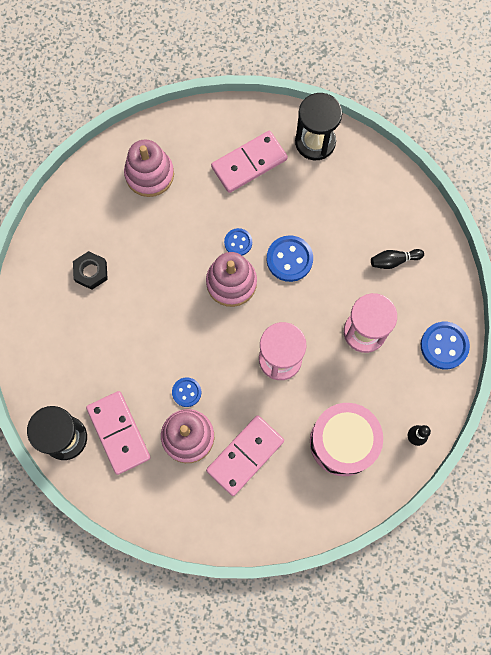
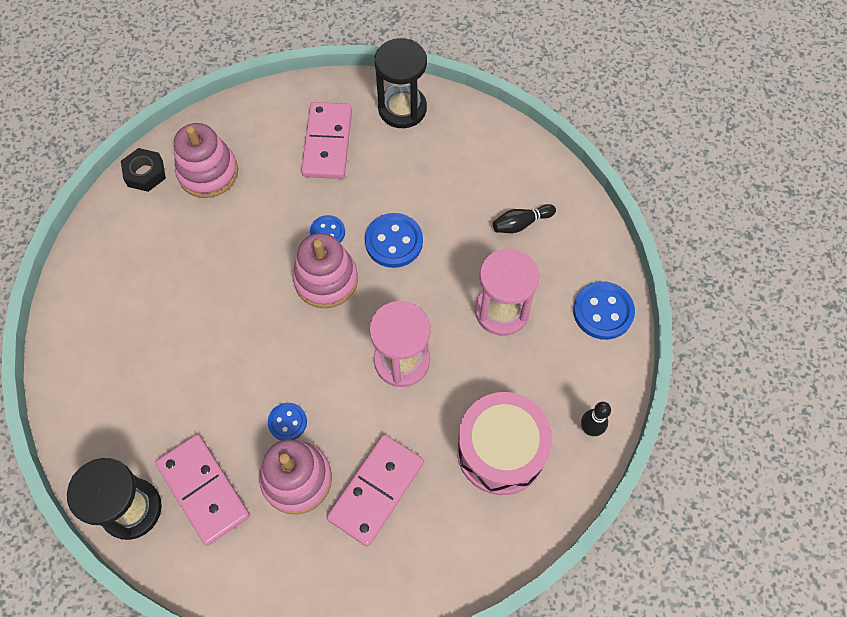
camera: 10 degrees left, 10 degrees down
(91, 272) = (146, 295): black nut -> black nut (145, 173)
(249, 163) = (327, 143): pink domino -> pink domino turned 45 degrees counterclockwise

